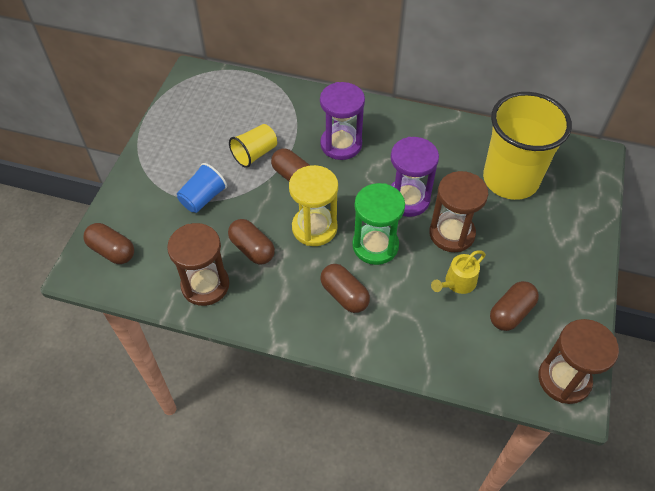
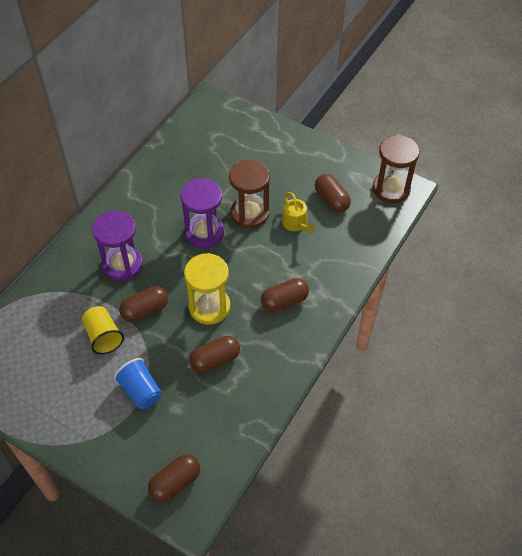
camera: 75 degrees left, 0 degrees up
(205, 285) = (242, 405): brown hourglass -> none
(375, 245) = (243, 268): green hourglass -> none
(510, 179) = (211, 160): yellow cup -> none

